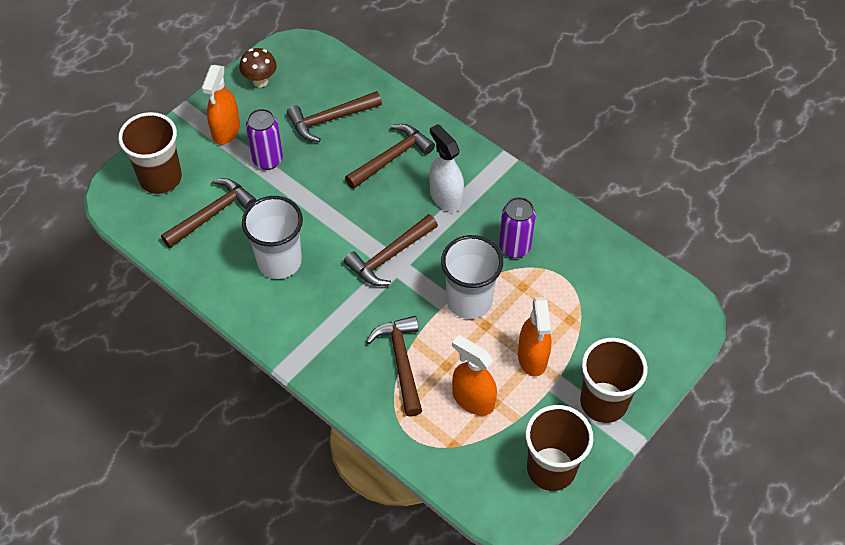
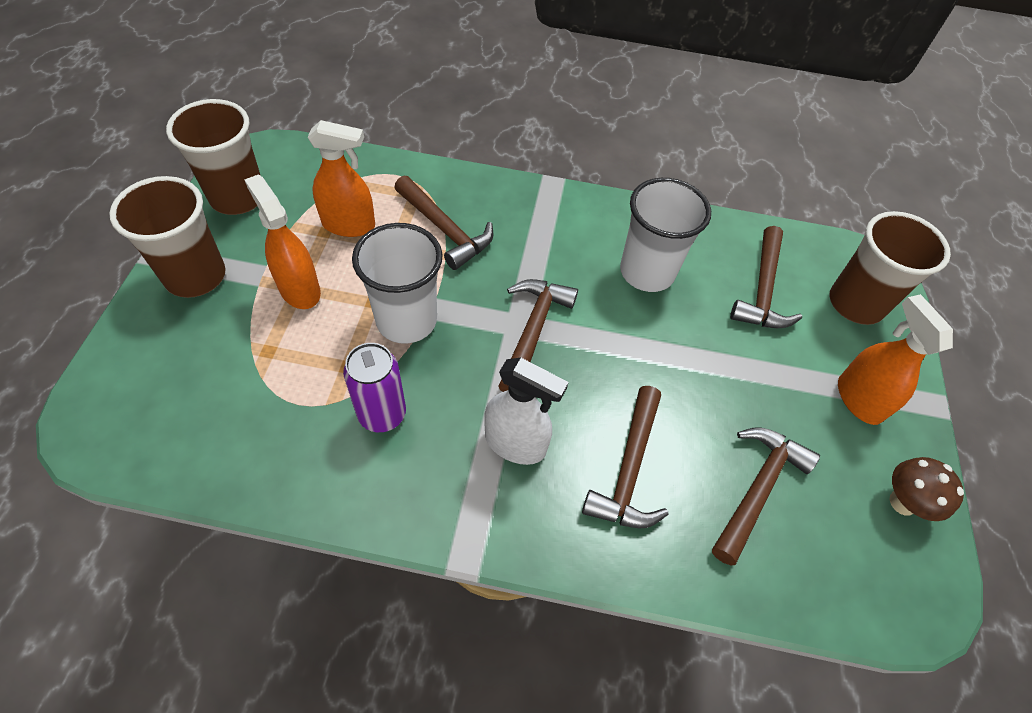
camera: 145 degrees right, 0 degrees up
(268, 160) = (773, 384): purple can -> none

